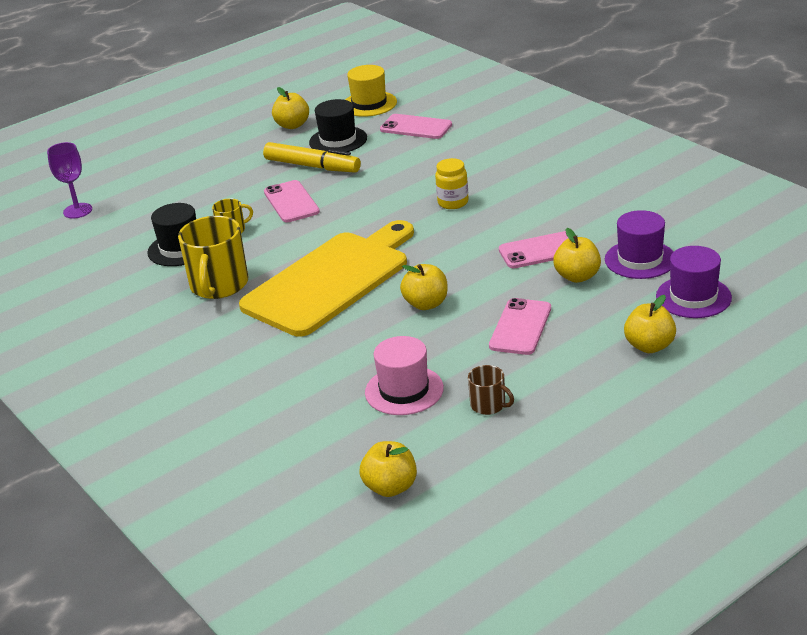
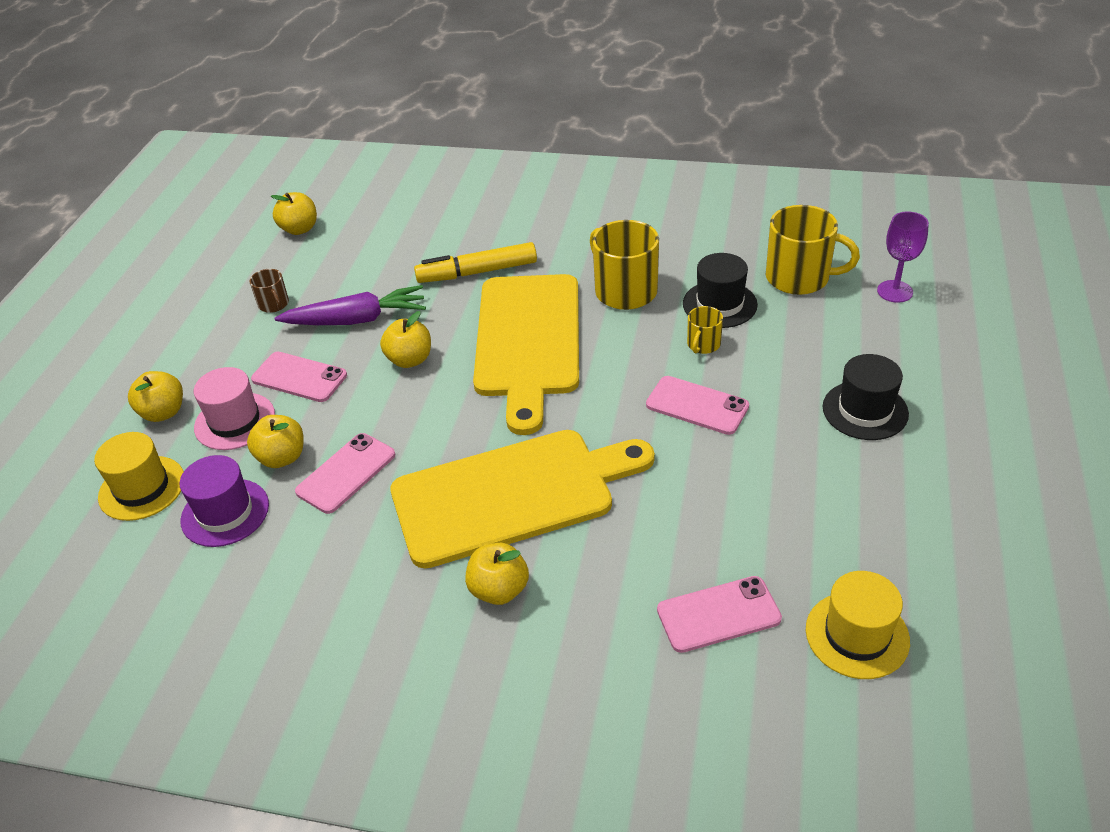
camera: 140 degrees right, 10 degrees up
(106, 242) = (799, 278): none -> yellow mug
(292, 125) = (891, 527): yellow apple -> yellow apple (499, 590)
(312, 166) = (752, 468): yellow marker -> yellow marker (477, 272)
(338, 140) = (788, 530): black hat -> black hat (865, 410)
(404, 390) = (353, 285): pink hat -> pink hat (235, 421)
(432, 355) = (357, 320): none -> purple carrot
(453, 202) = (511, 494): yellow jar -> yellow cutting board
(489, 405) = (274, 304): brown mug -> brown mug turned 120 degrees counterclockwise
(520, 327) = (299, 377): pink phone -> pink phone turned 45 degrees counterclockwise
(693, 297) = (142, 488): purple hat -> yellow hat

